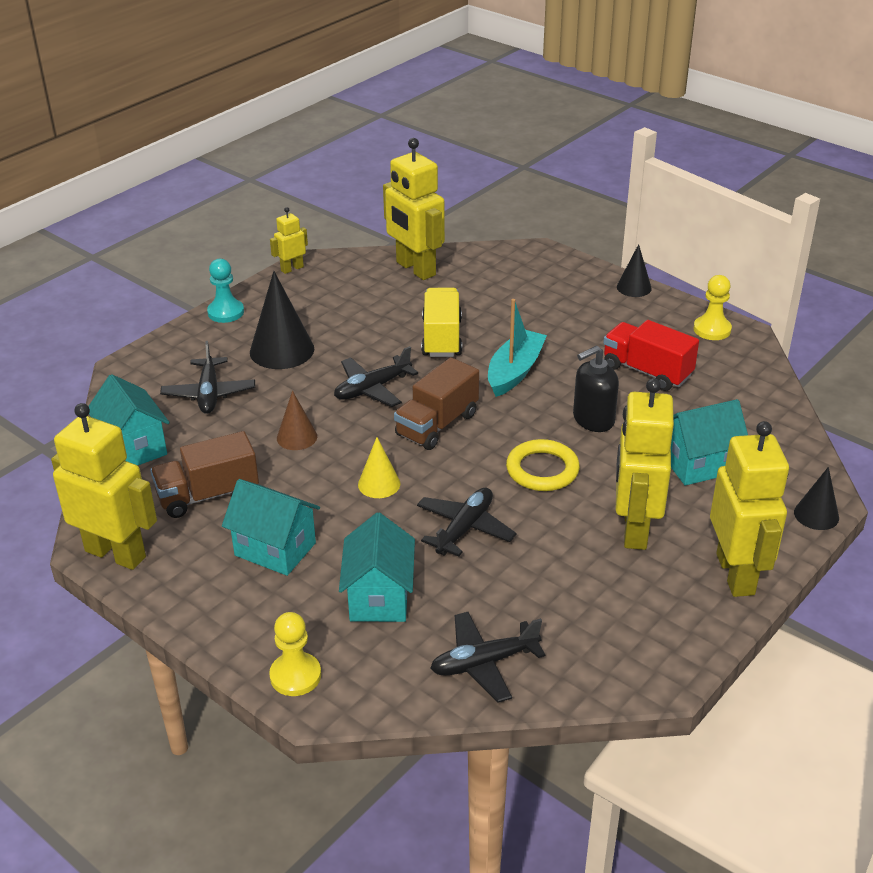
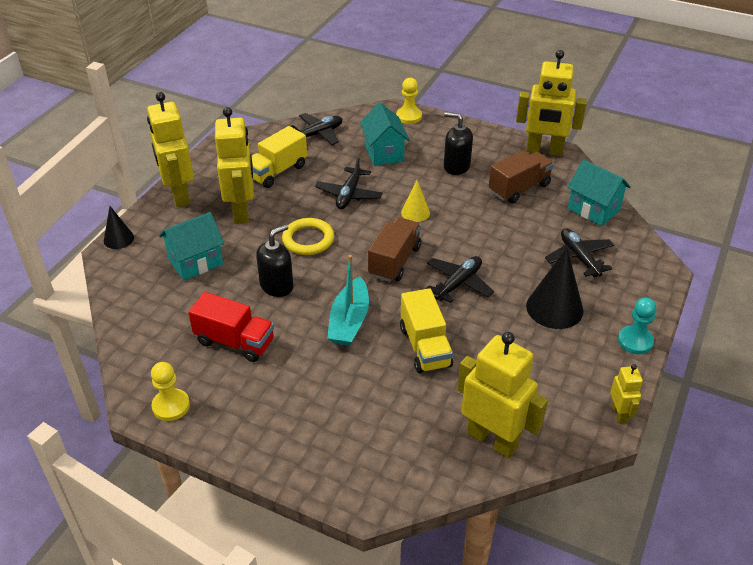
camera: 165 degrees right, 5 degrees up
(275, 549) = (456, 166): turquoise house -> black soap dispenser
(292, 268) = (619, 414): yellow robot -> yellow robot turned 45 degrees counterclockwise
(297, 437) = (490, 235): brown cone -> none
(571, 591) = (277, 171): none -> yellow truck
(634, 287) = (250, 456): black cone -> none

